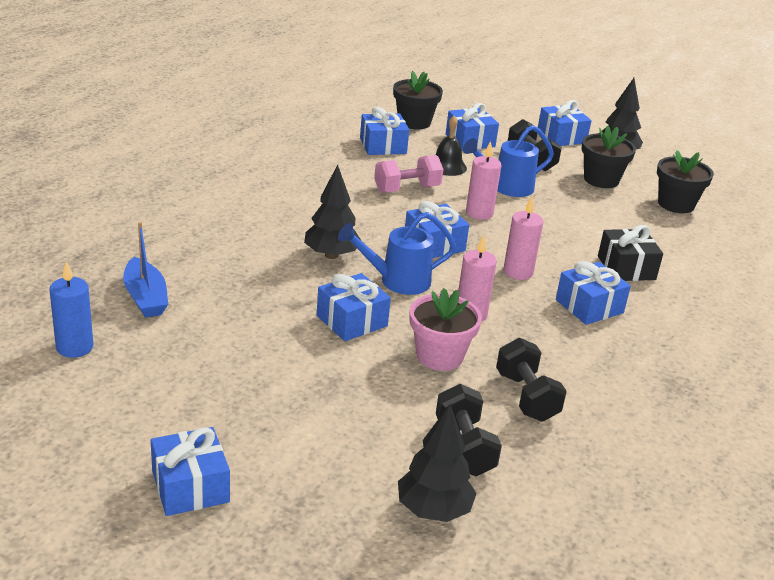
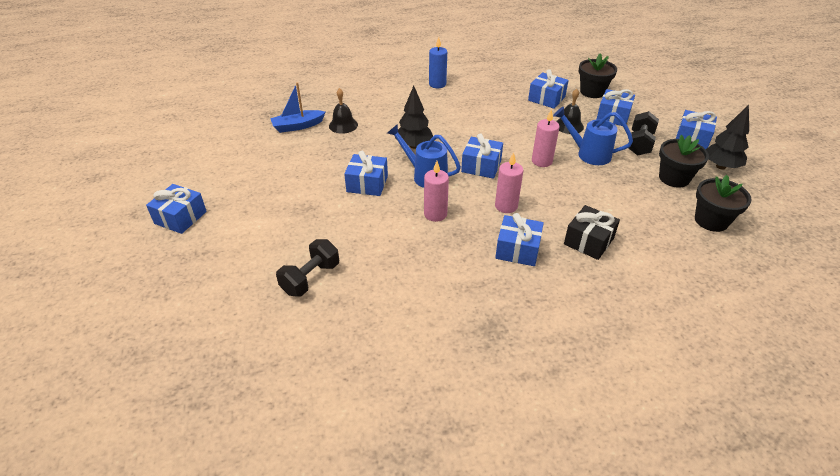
camera: 50 degrees right, 10 degrees up
(74, 347) = (238, 134): blue candle -> blue candle (437, 84)
(145, 297) = (298, 126): blue boat -> blue boat turned 45 degrees clockwise
(205, 269) = (343, 125): none -> black bell
(407, 189) = (518, 129): pink dumbbell -> none
(433, 510) = (246, 297): black tree -> none
(439, 356) = (379, 226): pink flower pot -> none
(526, 397) = (387, 275): black dumbbell -> none

